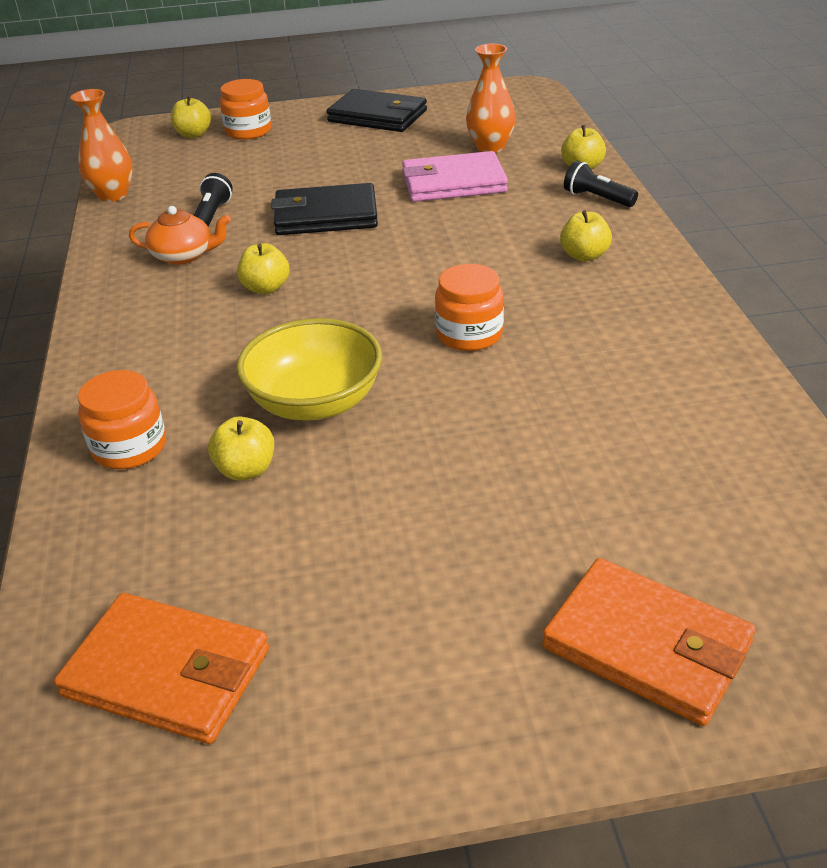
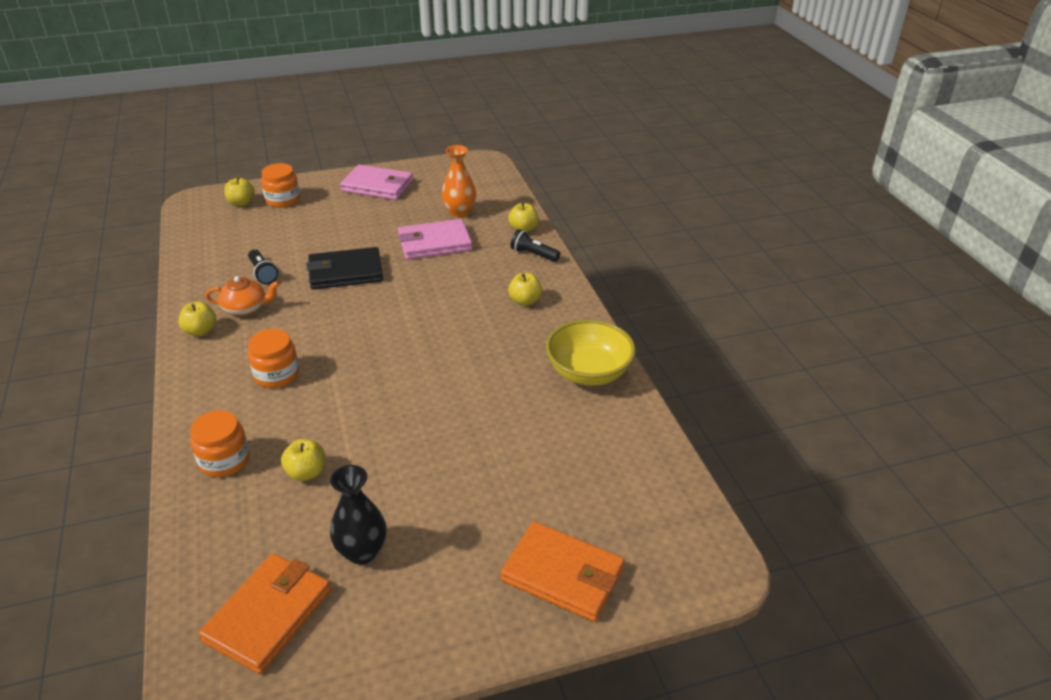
camera: 10 degrees left, 0 degrees up
(113, 195) = (186, 257): orange vase -> none
(167, 673) = (268, 615): orange wallet -> orange wallet turned 75 degrees counterclockwise
(212, 215) = (263, 273): black flashlight -> black flashlight turned 150 degrees clockwise
(266, 288) = (307, 333): yellow apple -> yellow apple (201, 331)
(315, 402) = (349, 420): yellow bowl -> yellow bowl (588, 372)
(321, 588) = (362, 552): none -> black vase
(378, 116) = (378, 186): black wallet -> pink wallet
(469, 334) = (449, 364): orange jar -> orange jar (277, 374)

